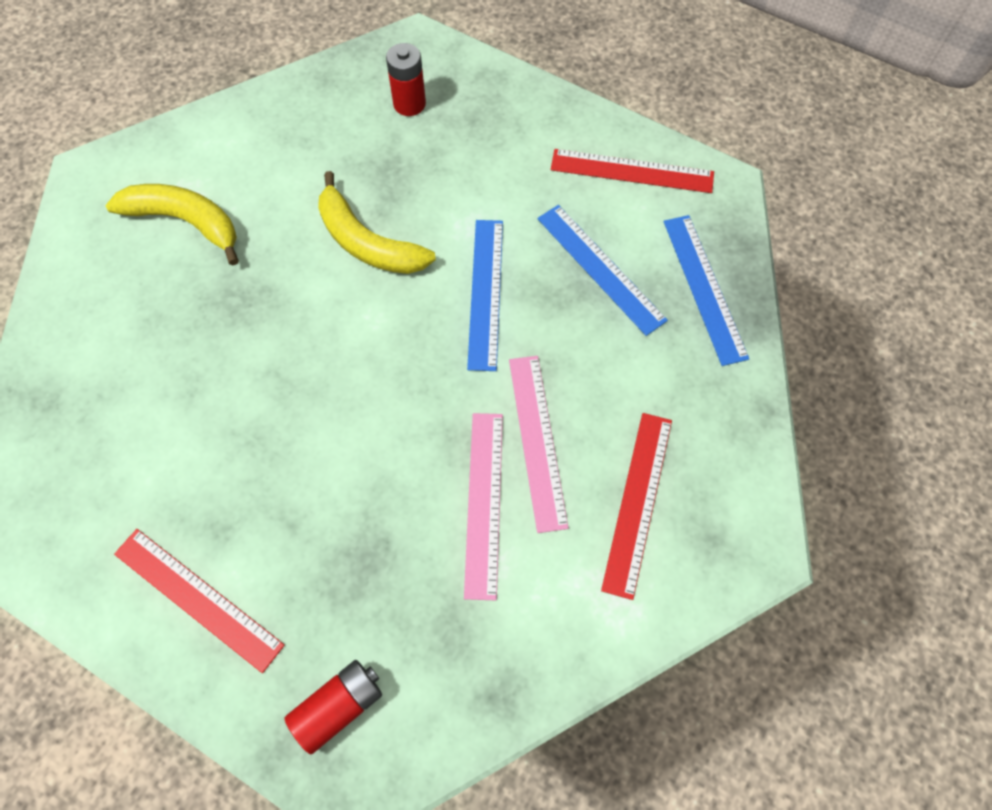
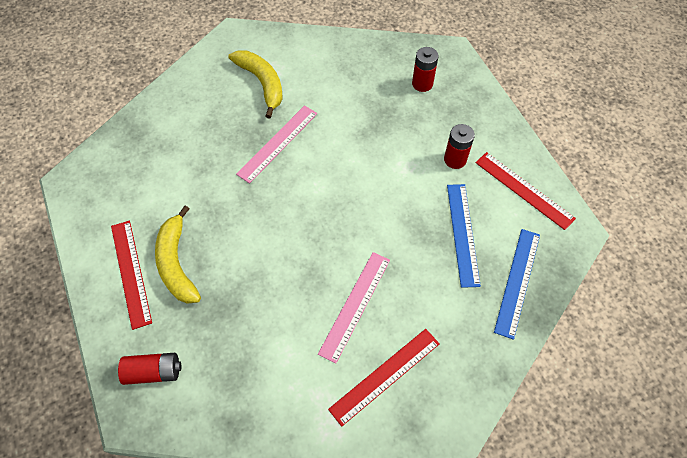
camera: 35 degrees right, 5 degrees down
(367, 242) = (344, 145): yellow banana -> yellow banana (176, 263)
(484, 503) = (302, 319): pink ruler -> pink ruler (278, 143)
(486, 293) = (387, 209): blue ruler -> none
(523, 180) = (455, 159): none -> red battery

